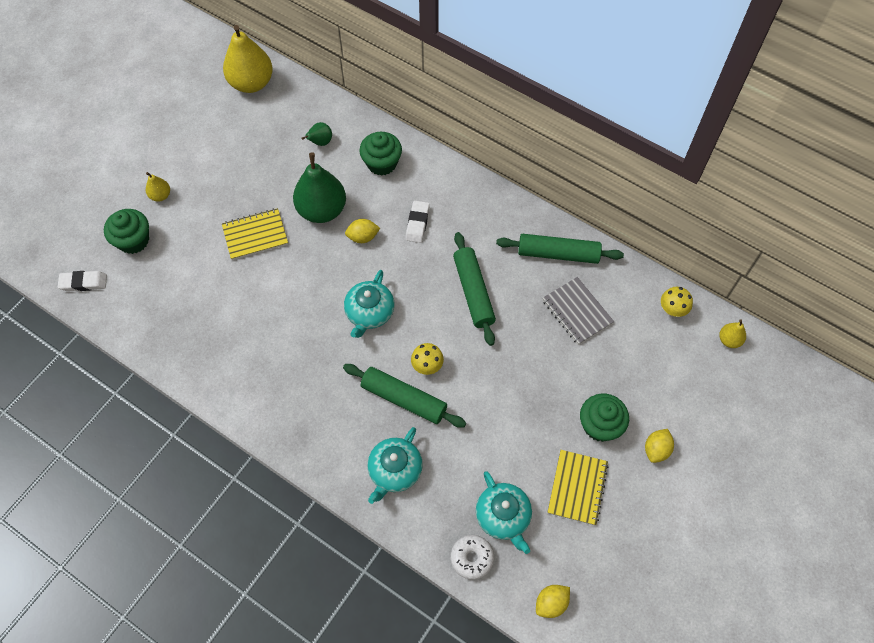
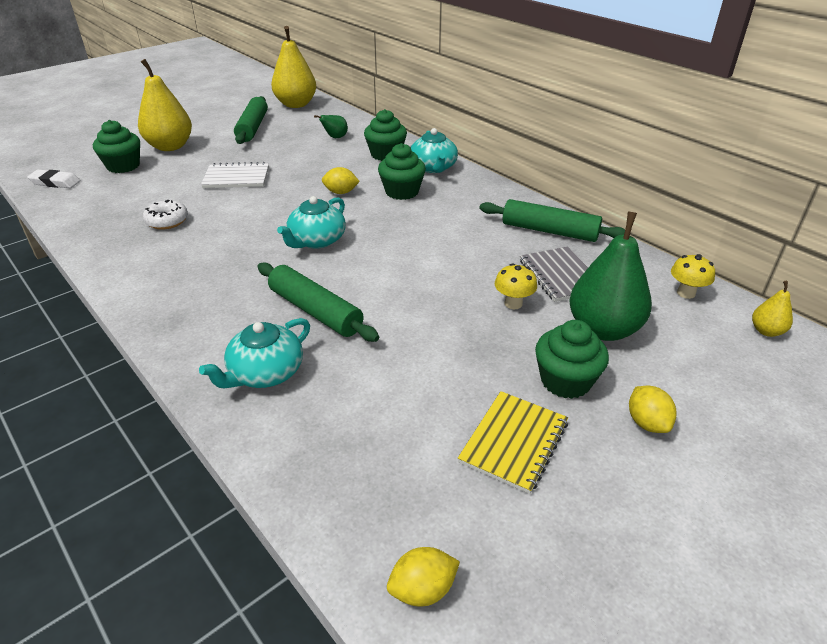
camera: 15 degrees right, 25 degrees down
(160, 195) = (170, 146): yellow pear -> yellow pear, size x2.16
(255, 235) = (236, 177): yellow notebook -> white notebook
(322, 210) = (311, 172): green pear -> green pear (603, 329)
(417, 223) = (402, 192): white eraser -> green cupcake
(427, 366) = (358, 289): yellow mushroom -> yellow mushroom (513, 303)
(472, 558) = (319, 494): white donut -> white donut (167, 221)
(473, 292) = (440, 243): green rolling pin -> green rolling pin (252, 127)
(503, 516) = (390, 452): turquoise teapot -> turquoise teapot (433, 167)
(656, 449) = (647, 423): yellow lemon -> yellow lemon turned 60 degrees counterclockwise

